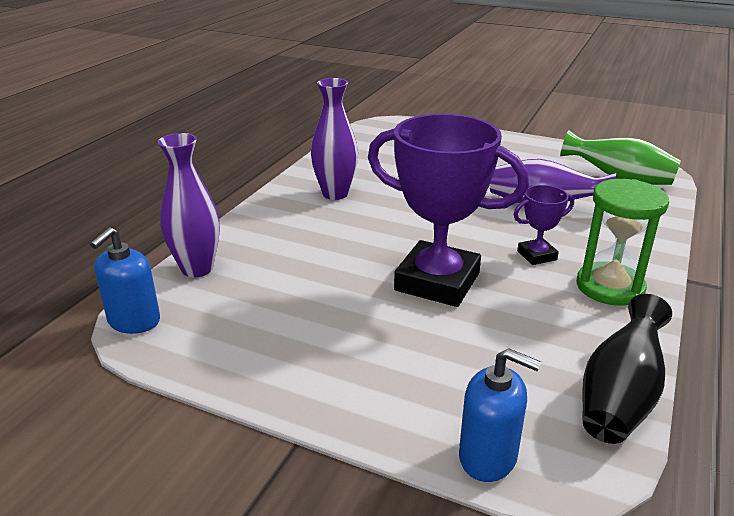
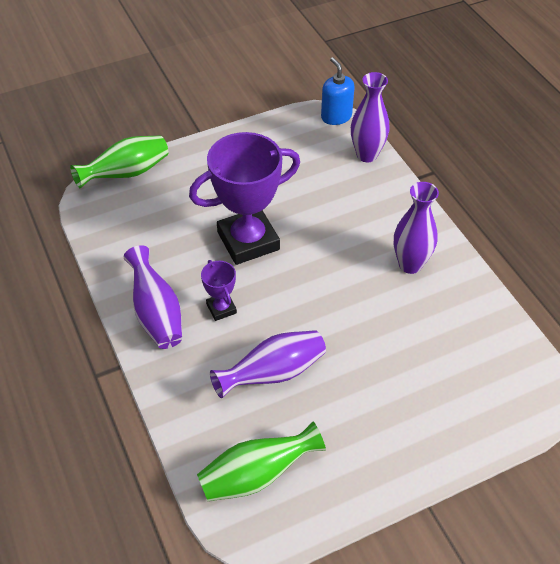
camera: 130 degrees right, 20 degrees up
(488, 457) = (127, 173): blue soap dispenser -> green vase
(537, 255) = (221, 308): purple trophy -> purple trophy turned 45 degrees counterclockwise
(610, 287) = (156, 313): green hourglass -> purple vase
(620, 396) = (98, 238): black vase -> none

